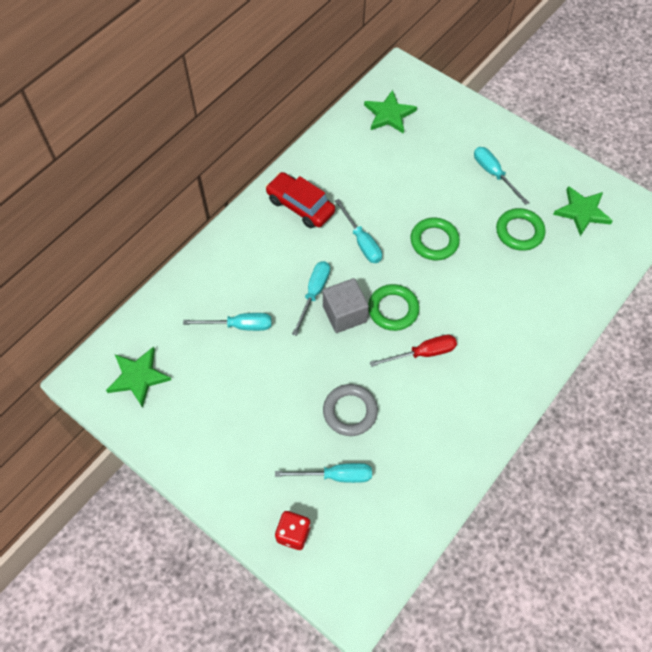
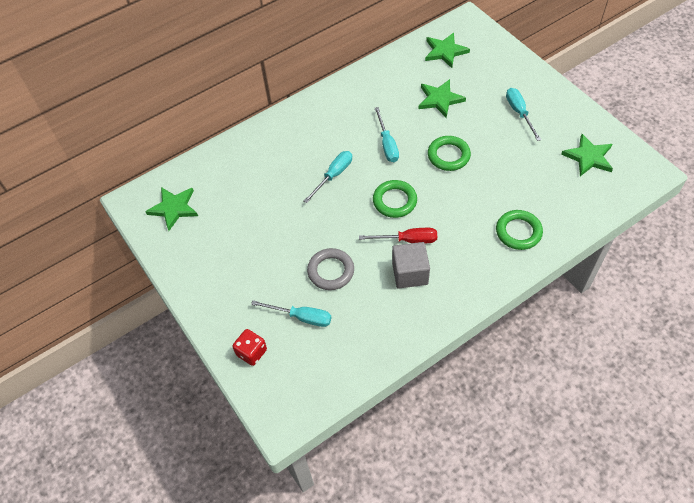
camera: 20 degrees right, 5 degrees down
(239, 325) = (265, 187): turquoise screwdriver -> none
(300, 206) = (346, 108): red car -> none
(344, 314) = (353, 196): grey cube -> grey cube (410, 273)
(402, 174) = (440, 99): none -> green star
(519, 232) = (526, 162): green ring -> green ring (518, 232)

